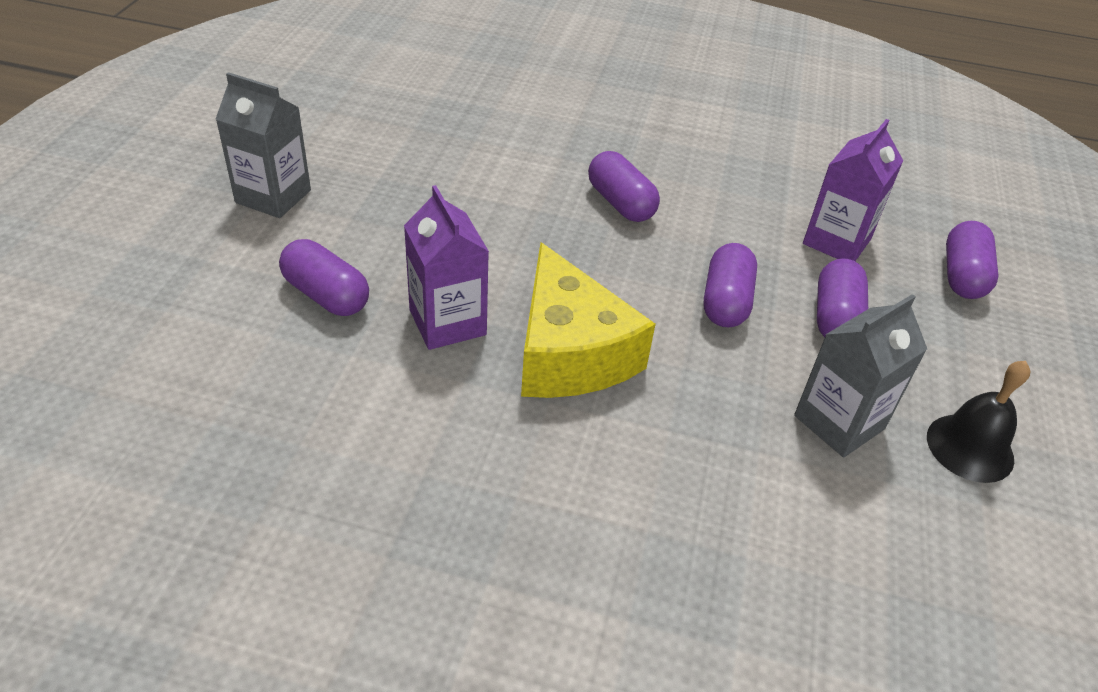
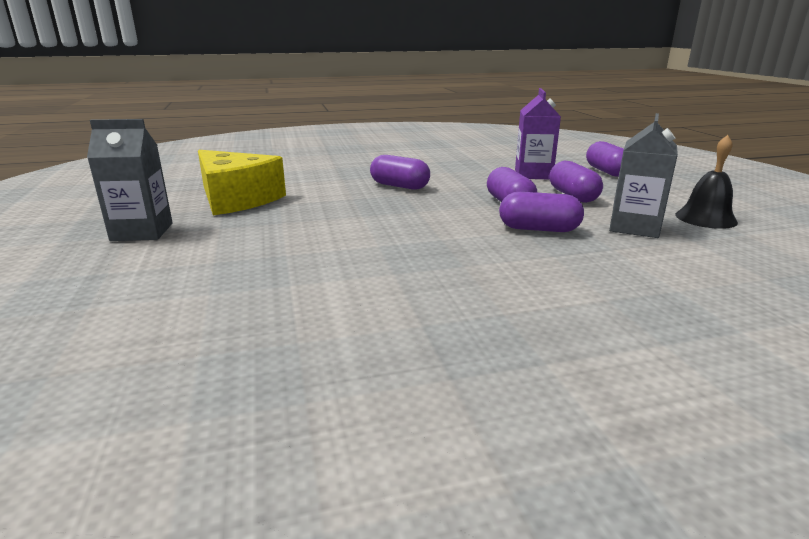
camera: 25 degrees left, 20 degrees down
(326, 295) = (236, 263): purple capsule -> purple capsule (539, 229)
(447, 322) = (348, 252): purple carton -> none
(569, 352) = (448, 243): yellow cheese -> yellow cheese (236, 199)

